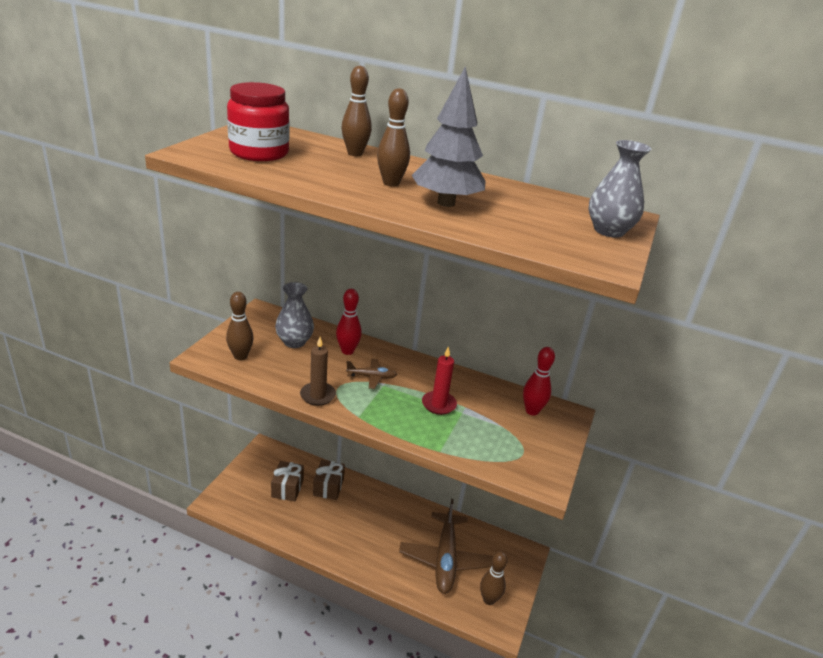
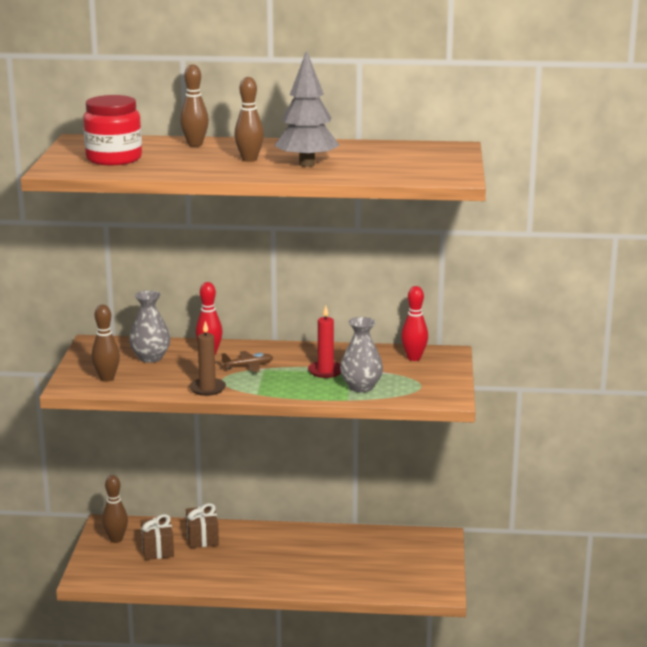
camera: 15 degrees left, 10 degrees down
(445, 559) = (361, 561): brown plane -> none
(489, 599) = (420, 578): brown bowling pin -> brown bowling pin (116, 539)
(608, 231) = (446, 159): grey vase -> grey vase (361, 387)

